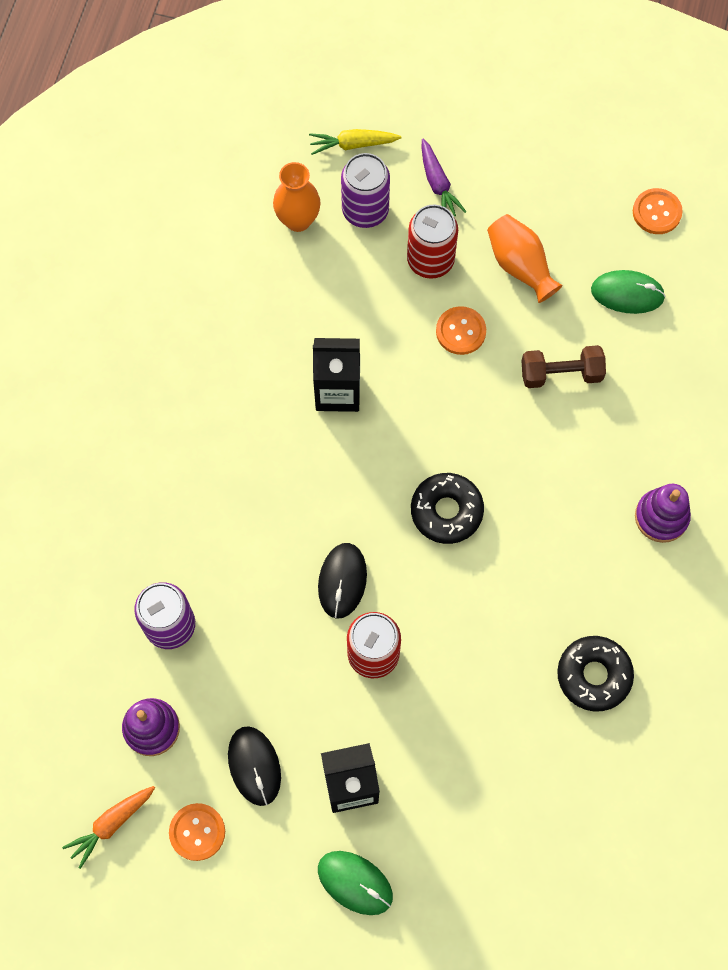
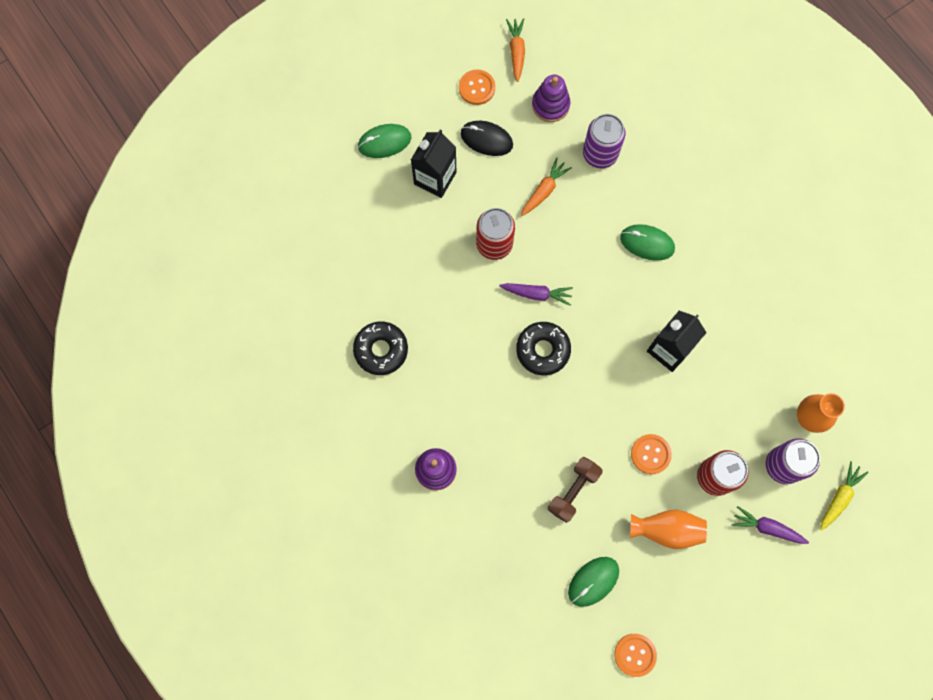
camera: 130 degrees right, 5 degrees up
(237, 497) = (647, 243): none -> green mouse
(265, 651) = (544, 190): none -> orange carrot
(342, 581) = (549, 260): black mouse -> none
(391, 565) = (537, 294): none -> purple carrot

